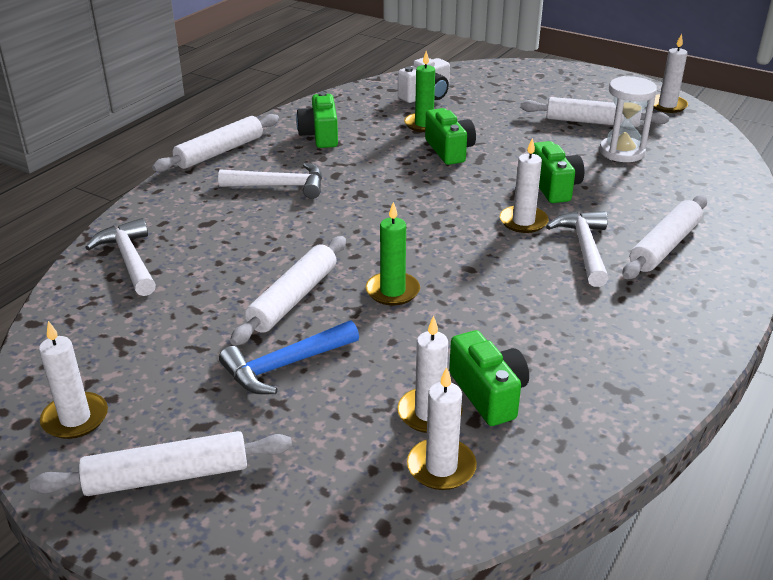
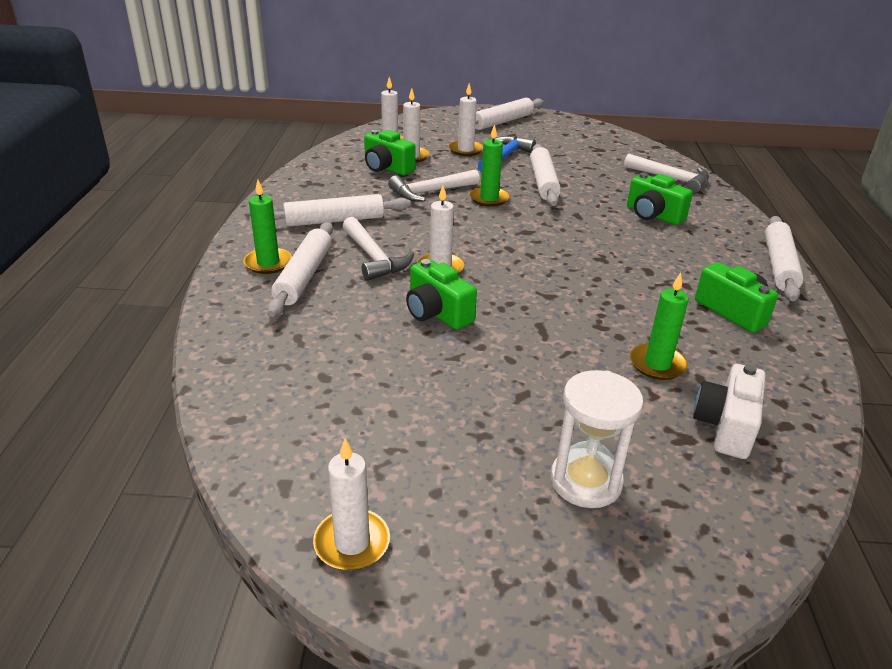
camera: 150 degrees right, 0 degrees up
(75, 418) = (568, 126): white candle -> white candle (465, 150)
(280, 186) = (672, 248): white hammer -> white hammer (430, 192)
(449, 150) = (584, 331): green camera -> green camera (653, 215)
(592, 122) = (455, 445): white rolling pin -> white rolling pin (334, 221)
(622, 152) = (387, 390): white hourglass -> white hourglass (586, 481)
(701, 270) = (268, 263): none -> green candle

